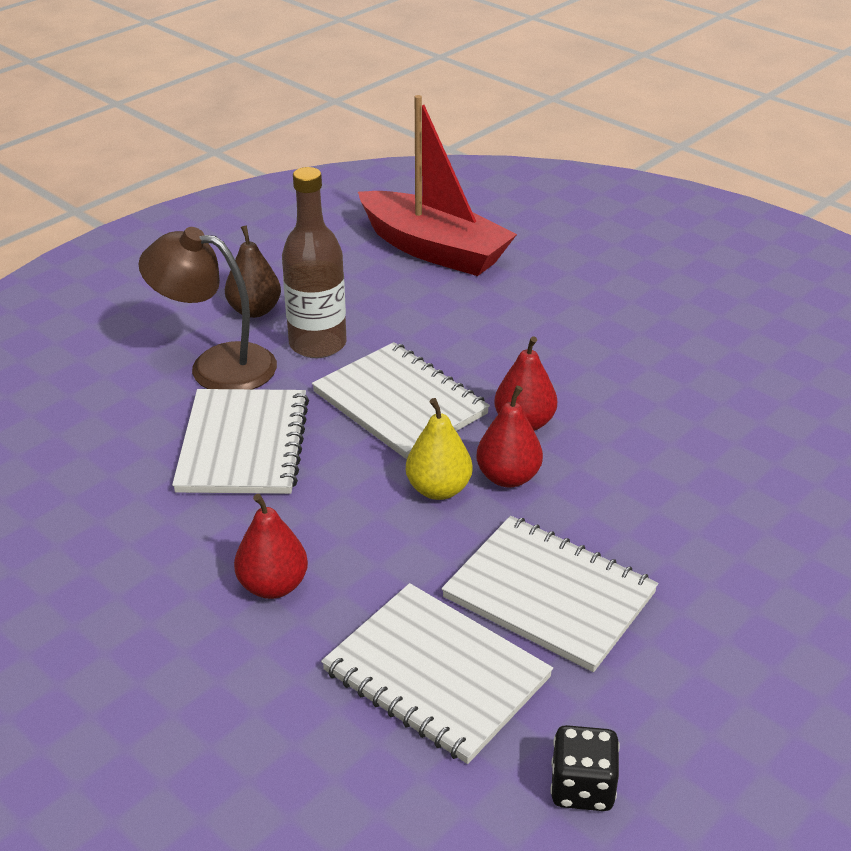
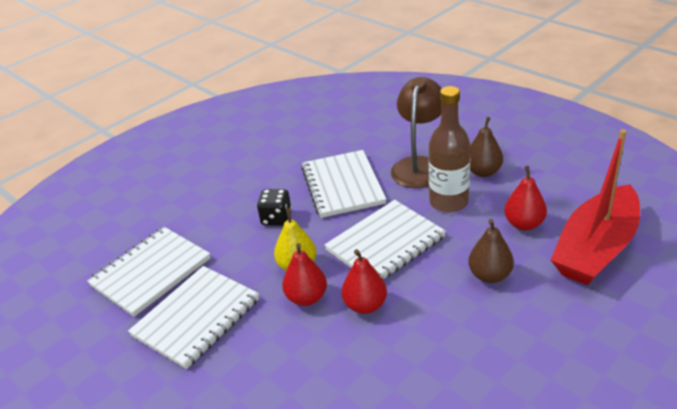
camera: 95 degrees right, 0 degrees up
(243, 445) = (342, 185): white notebook -> white notebook turned 75 degrees clockwise
(273, 586) = (227, 210): red pear -> red pear (524, 224)
(473, 323) = (490, 275): none -> brown pear
(582, 788) = (59, 329): black dice -> black dice (276, 218)

